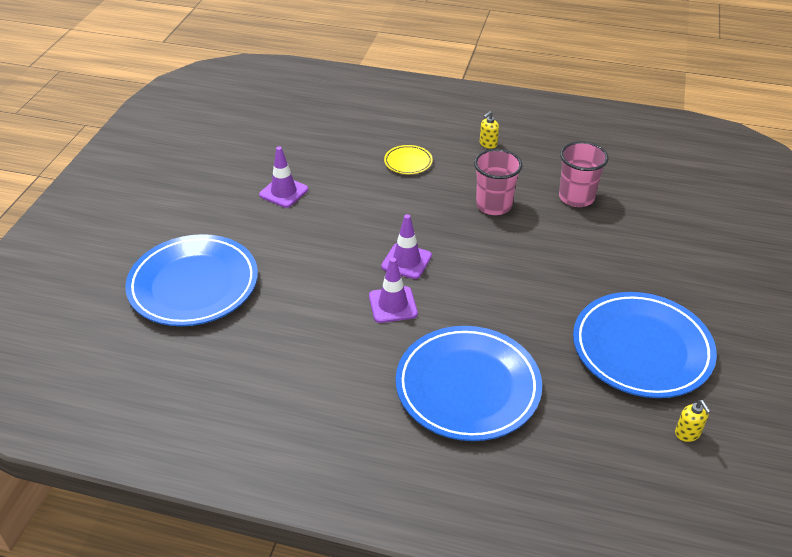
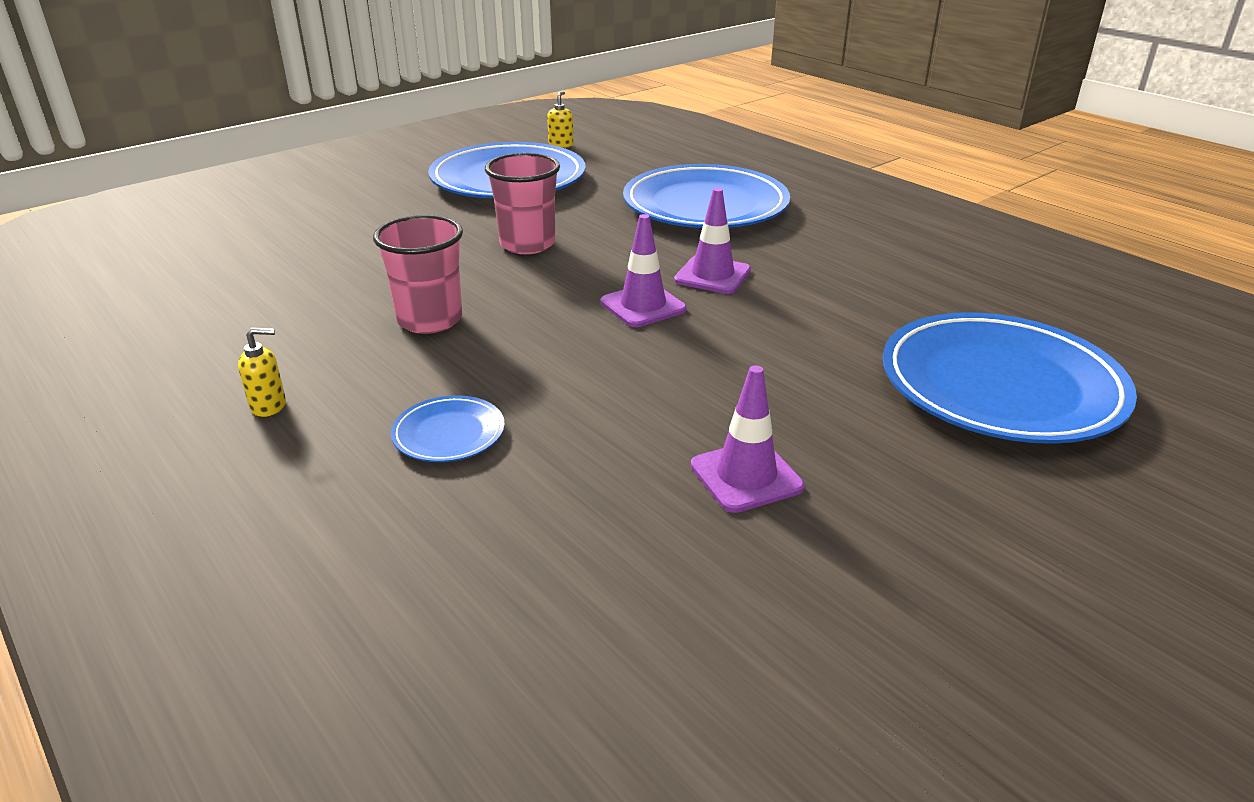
camera: 145 degrees left, 10 degrees down
(408, 162) = (449, 434): yellow plate -> blue plate
(576, 197) = (312, 289): pink cup -> pink cup (527, 244)

